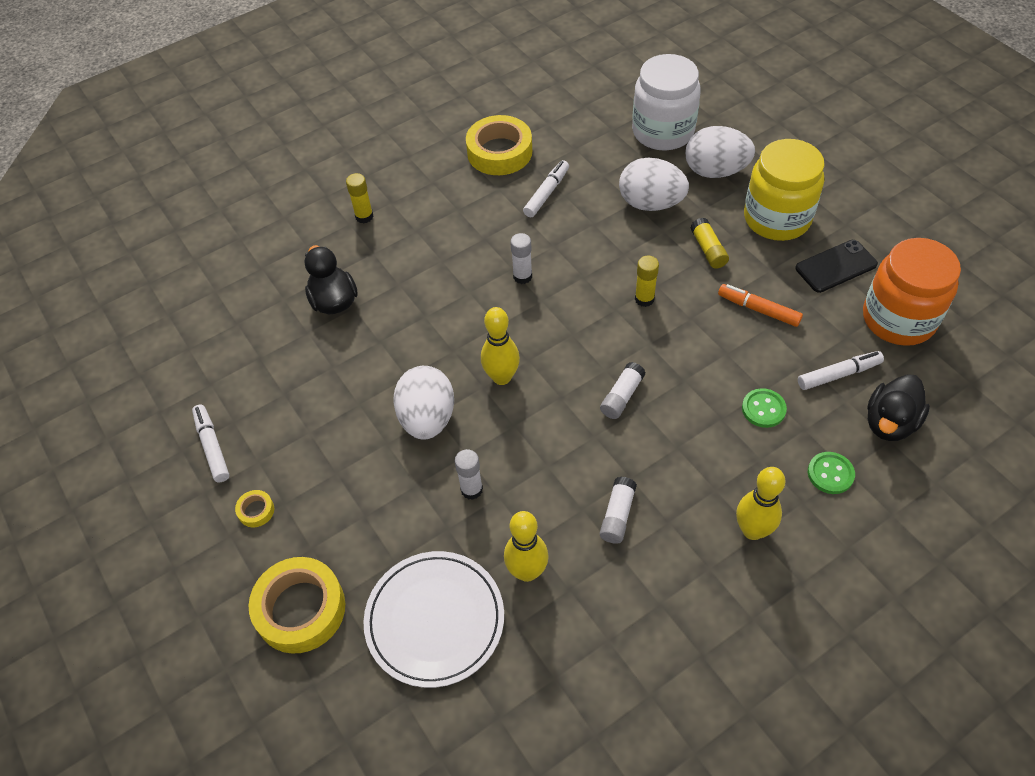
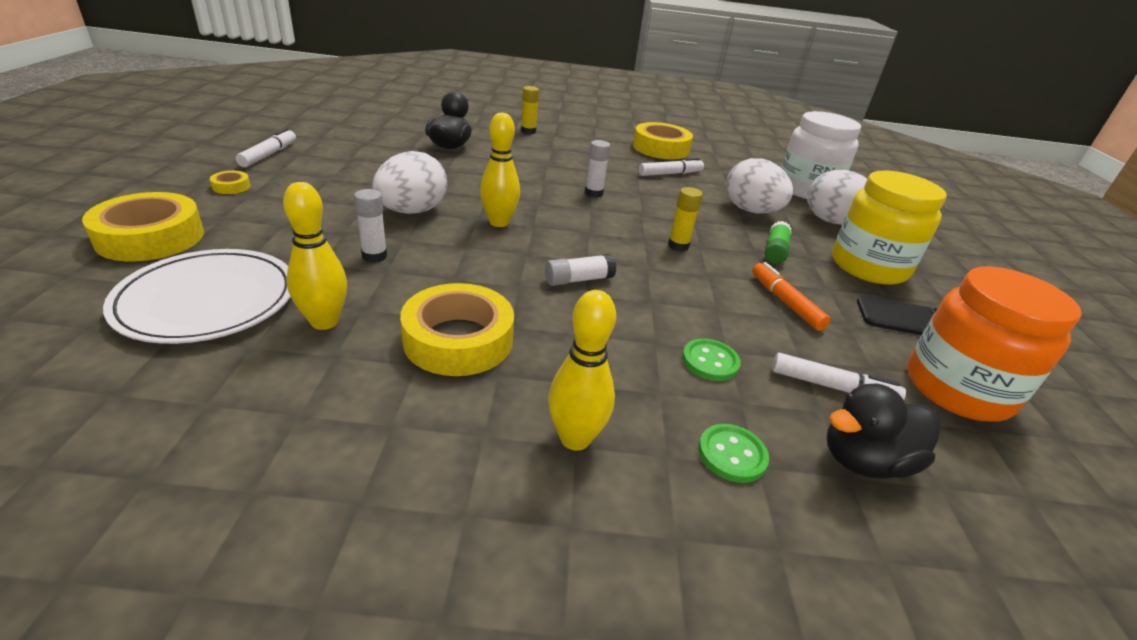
camera: 30 degrees right, 20 degrees down
(617, 515) = (458, 339): white glue stick -> yellow tape
(708, 250) = (775, 251): yellow glue stick -> green glue stick

